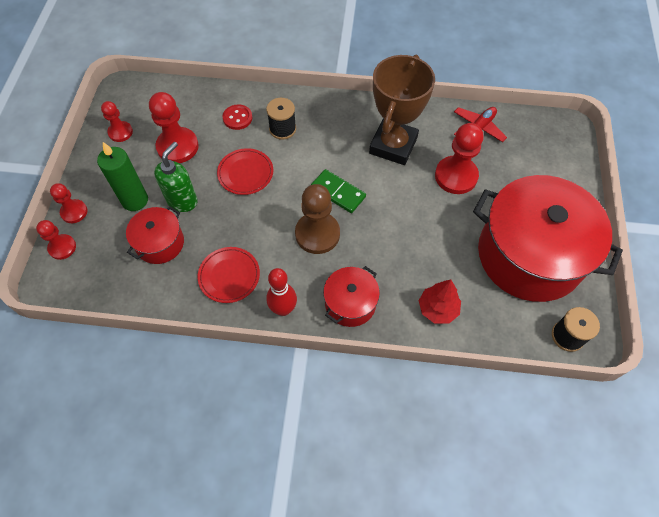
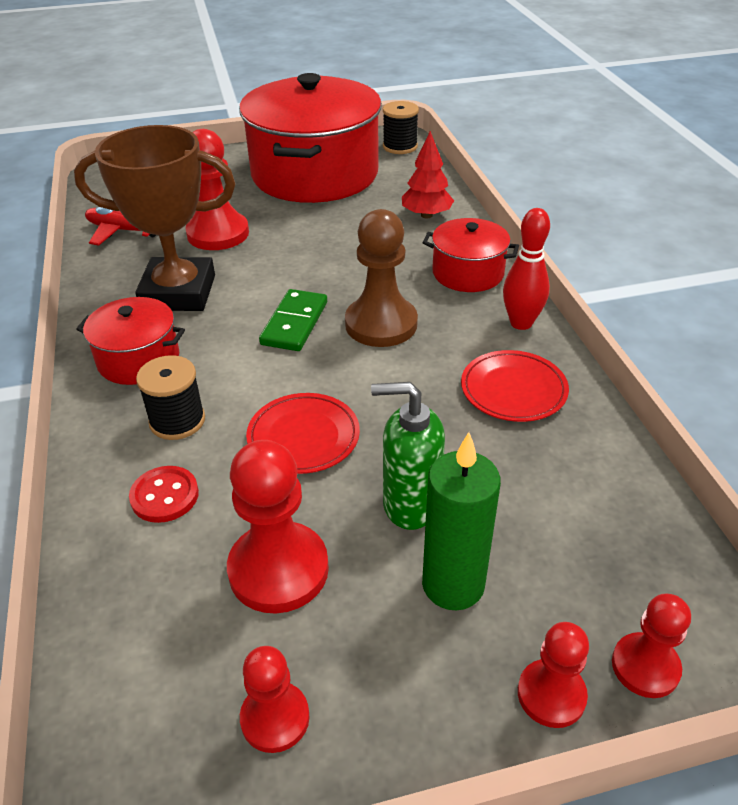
camera: 110 degrees left, 20 degrees down
(160, 243) = (518, 499): red pot -> red pot (138, 359)

